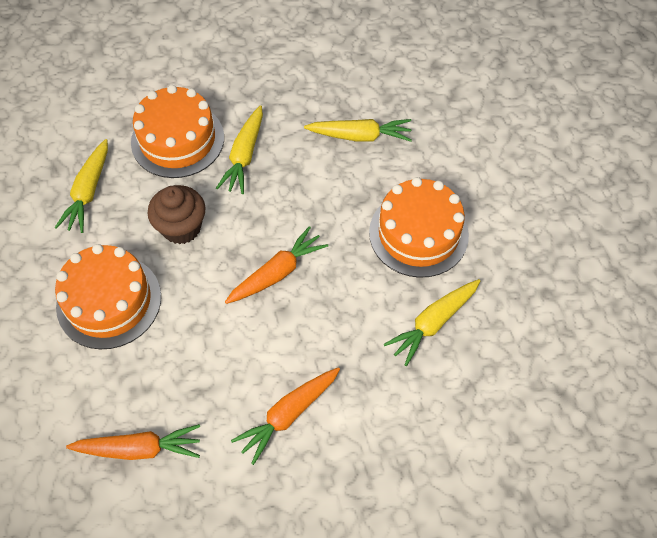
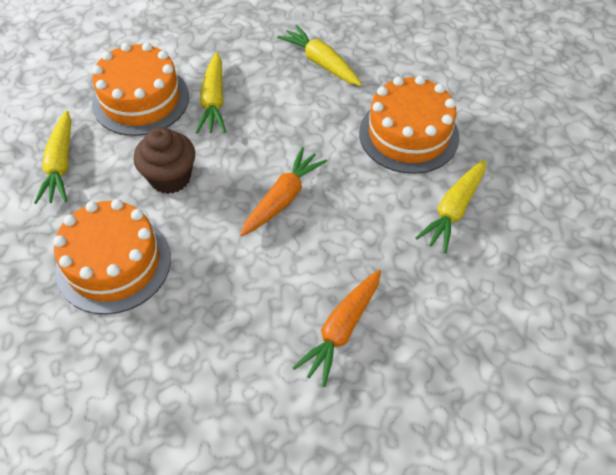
camera: 15 degrees left, 5 degrees down
(139, 448) = (192, 404): orange carrot -> none
(360, 136) = (321, 63): yellow carrot -> yellow carrot turned 120 degrees counterclockwise

